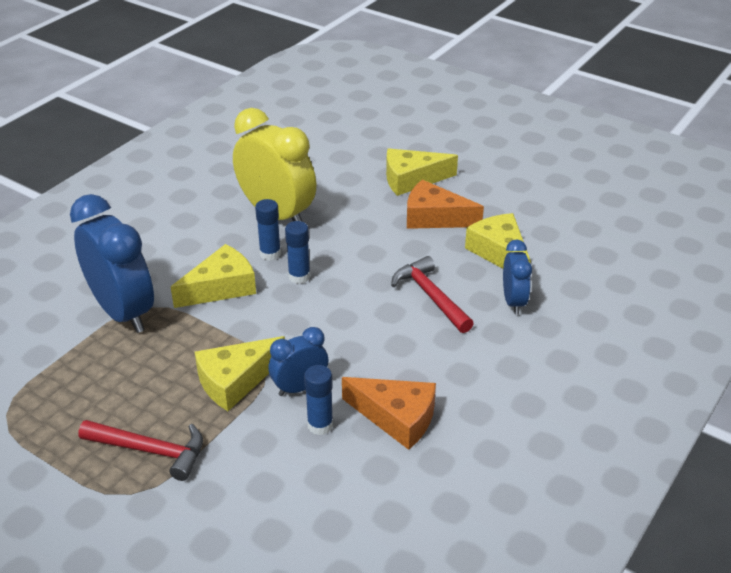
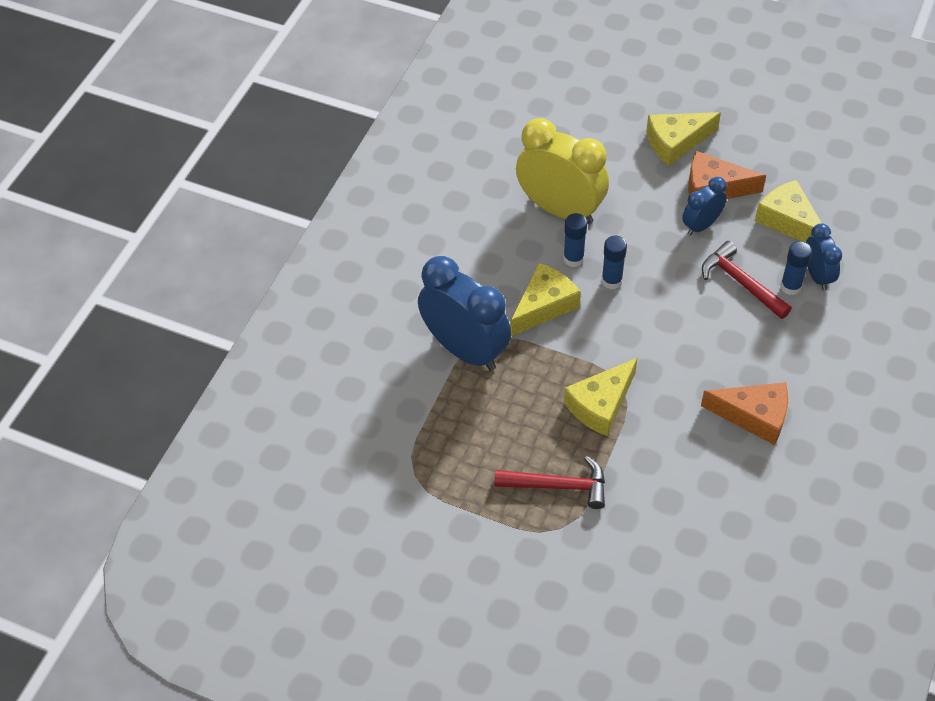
camera: 10 degrees left, 15 degrees up
(299, 387) = (659, 401): blue clock -> blue clock (701, 225)
(320, 425) = (692, 435): blue glue stick -> blue glue stick (790, 286)

